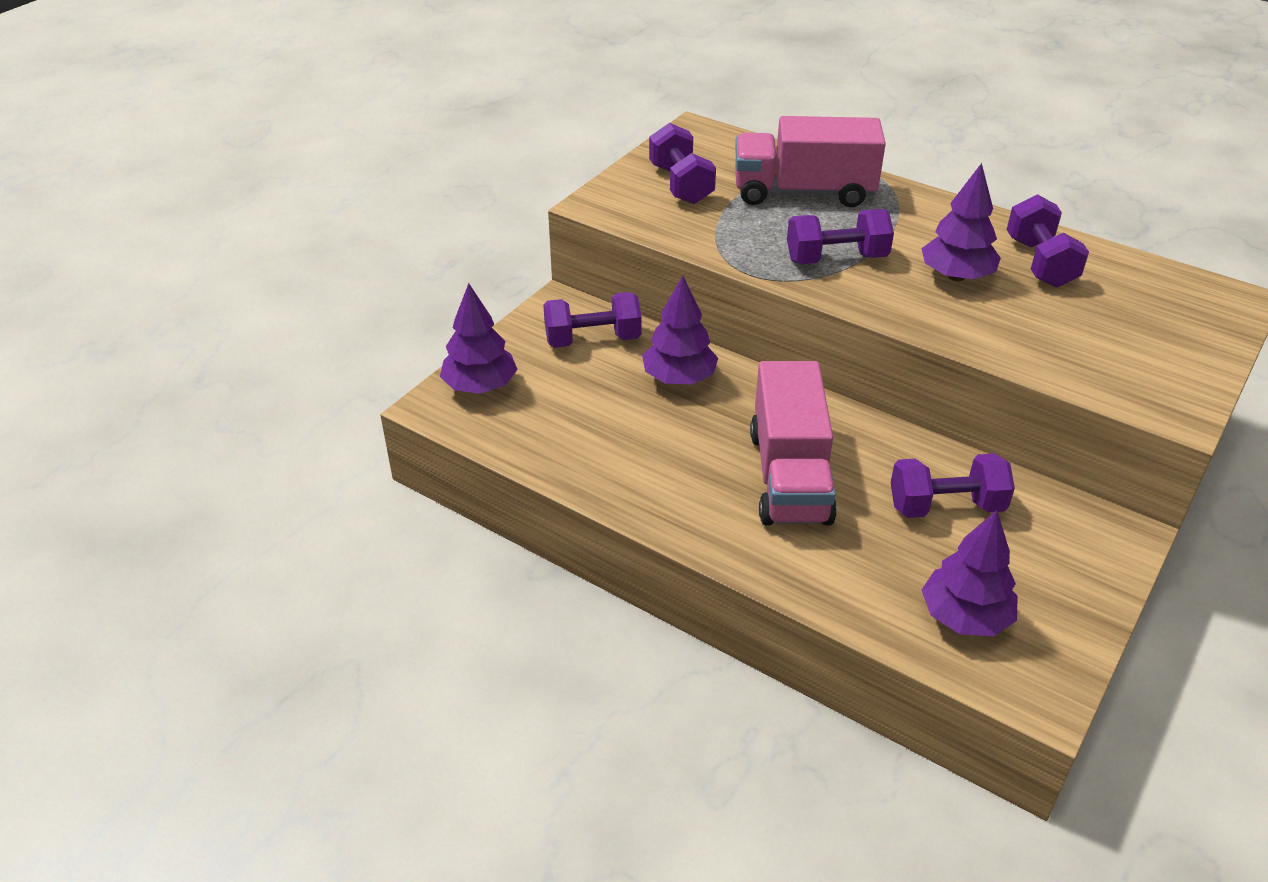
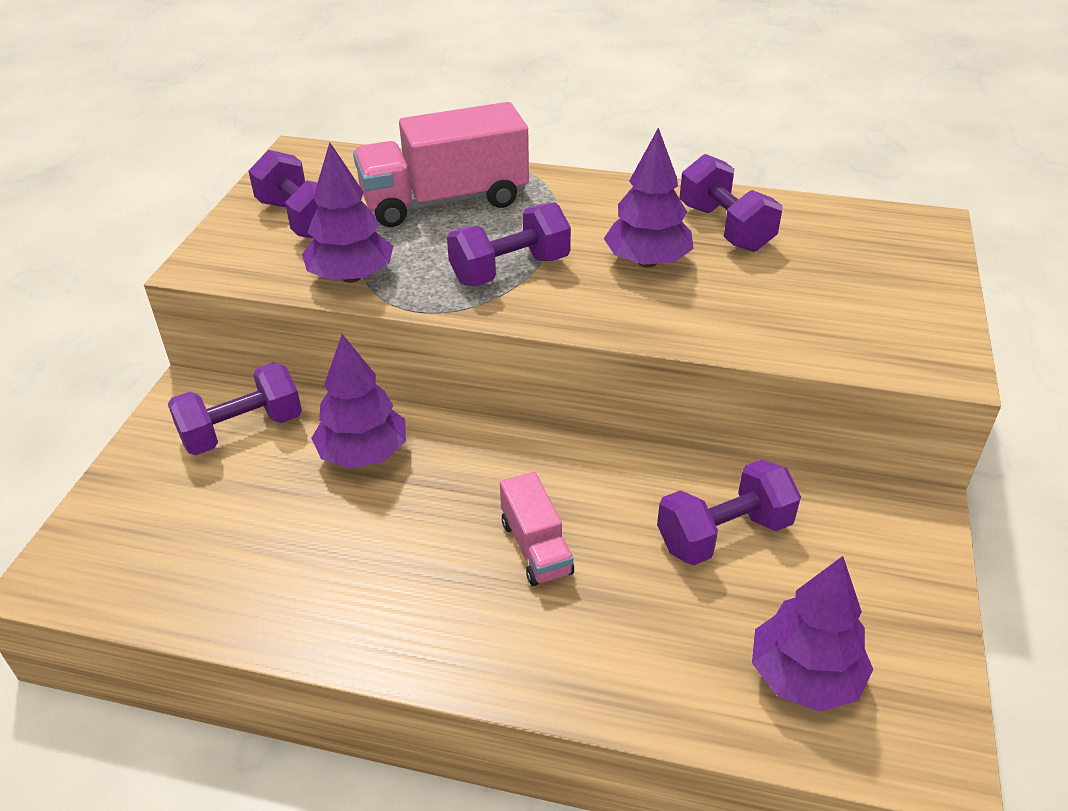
camera: 20 degrees left, 0 degrees up
(480, 386) = (109, 532): purple tree -> purple tree (351, 277)
(789, 476) = (536, 547): pink truck -> pink truck, size x0.51

